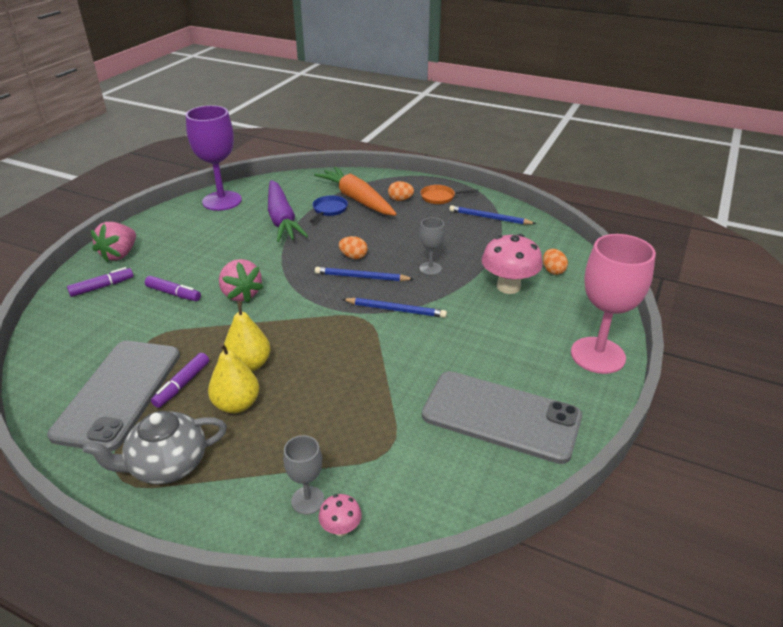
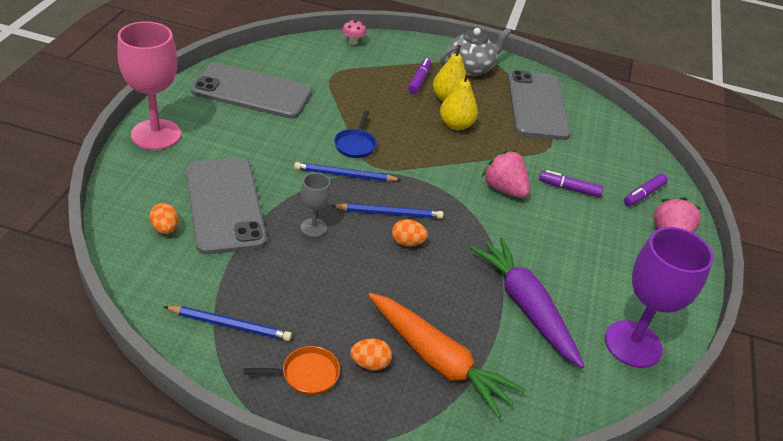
camera: 165 degrees right, 5 degrees up
(182, 385) = (497, 111): purple marker -> purple marker (419, 80)
(307, 500) = (376, 52): grey goblet -> none
(329, 210) = (470, 331): blue pan -> blue pan (355, 145)
(508, 287) = (224, 205): pink mushroom -> grey phone

